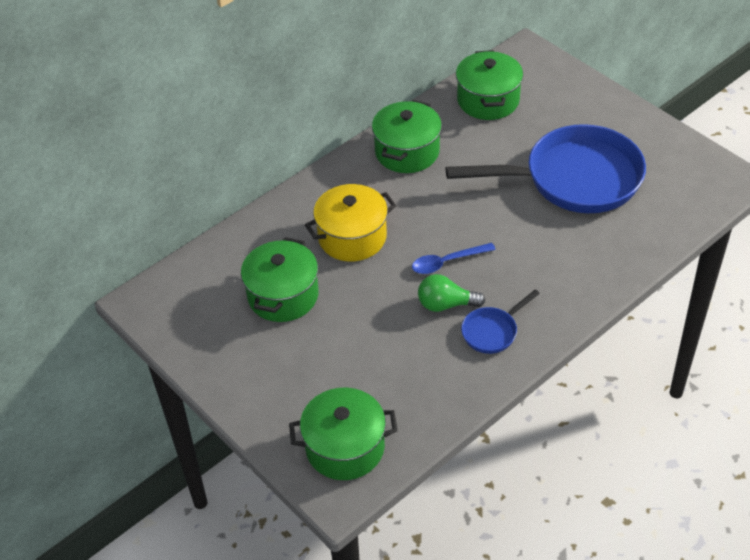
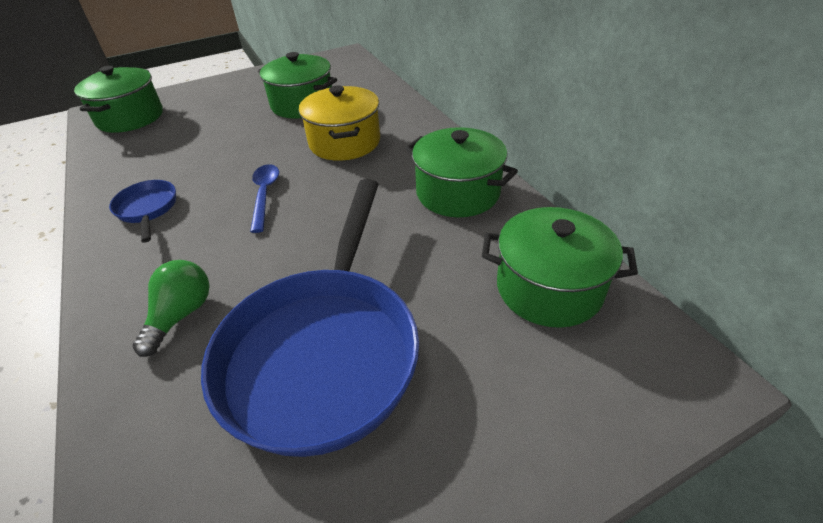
camera: 105 degrees right, 5 degrees down
(446, 304) = (211, 185): green light bulb -> green light bulb (181, 315)

